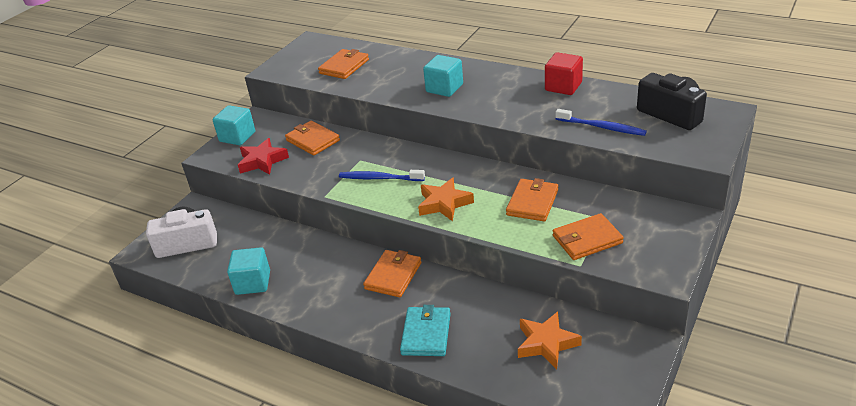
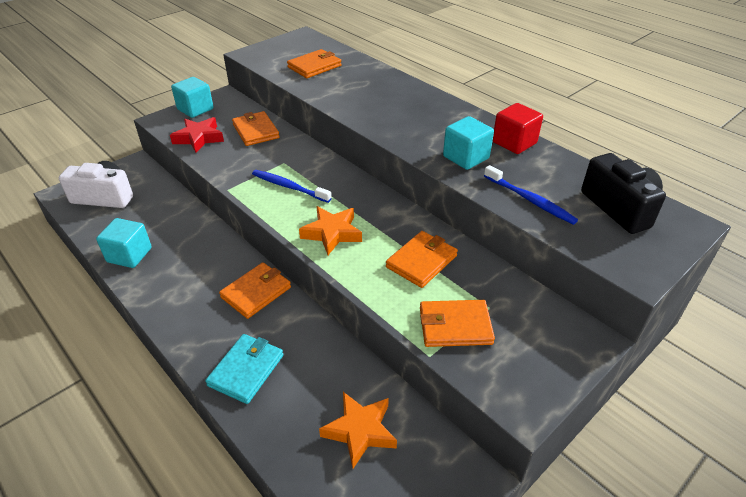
camera: 15 degrees right, 5 degrees up
(444, 88) = (392, 112): turquoise cube -> turquoise cube (466, 157)

